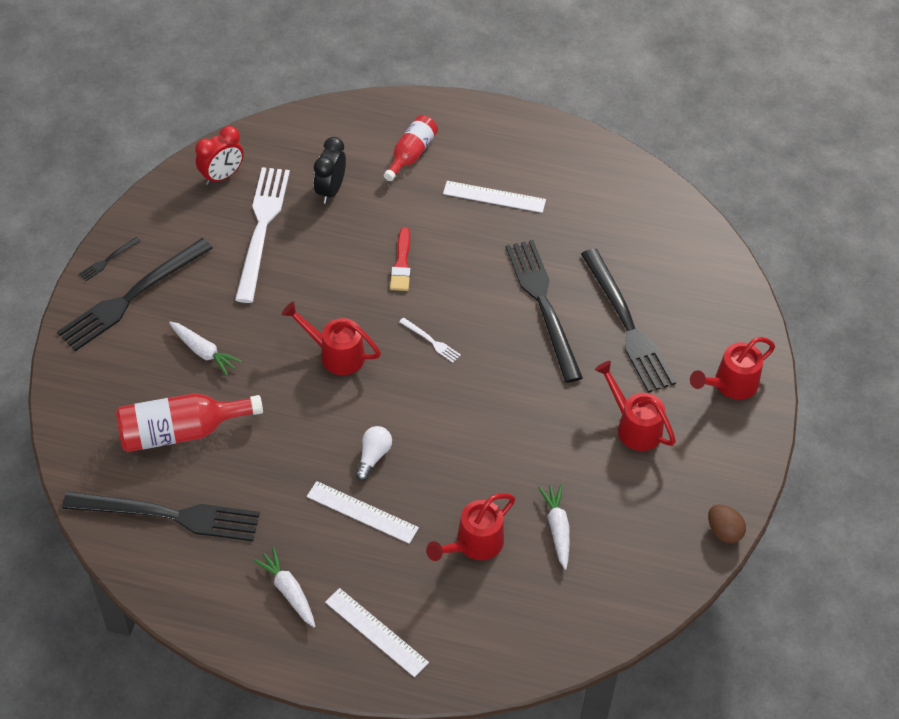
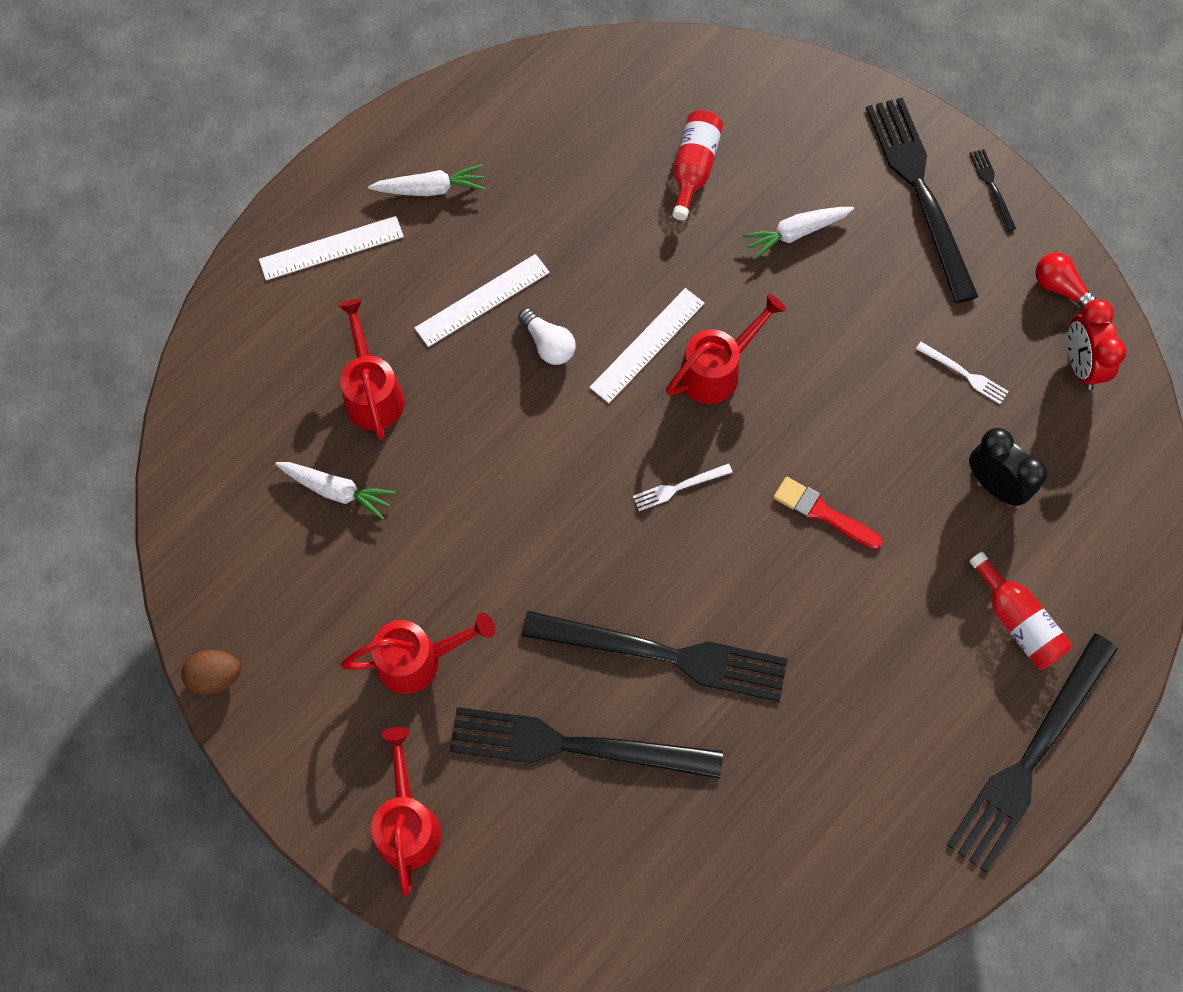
camera: 120 degrees right, 15 degrees up
(169, 515) = (590, 118): black fork -> black fork (1030, 757)
(170, 202) = (1060, 288): none -> red light bulb
(181, 431) = (693, 169): red bottle -> red bottle, size x0.65
(261, 228) = (964, 374): white fork -> white fork, size x0.40
(494, 197) = (885, 693): white ruler -> white ruler (647, 345)

